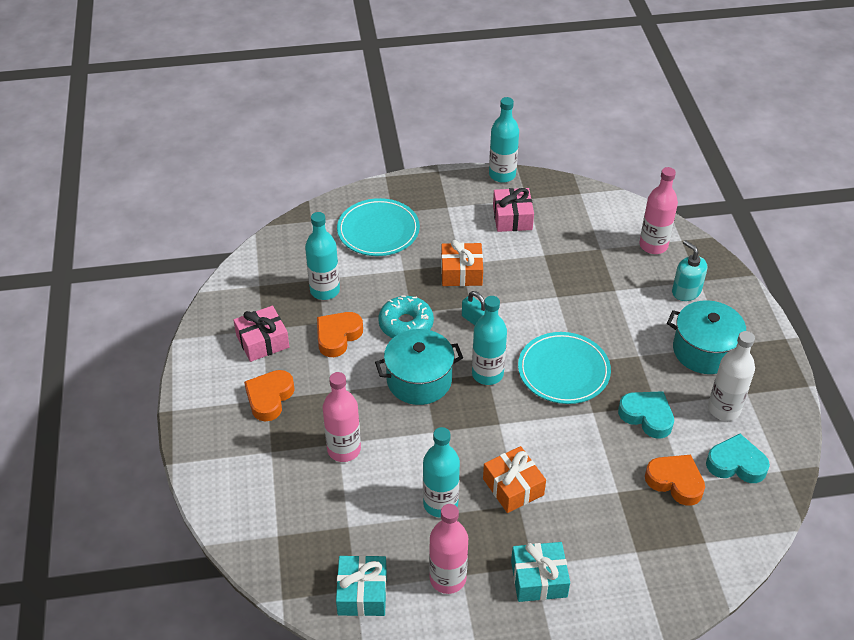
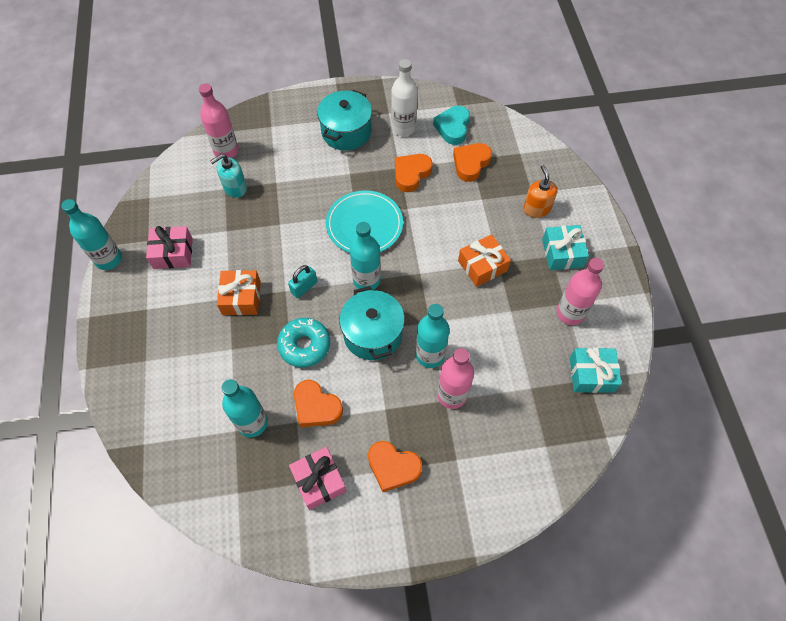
camera: 90 degrees left, 15 degrees up
(378, 230) = (171, 373): turquoise plate -> none
(440, 504) = (502, 317): turquoise bottle -> turquoise bottle (430, 355)
(609, 555) = (536, 208): none -> orange soap dispenser
(647, 416) = (411, 174): turquoise heart -> orange heart
(686, 291) = (282, 136): turquoise soap dispenser -> turquoise soap dispenser (235, 188)

